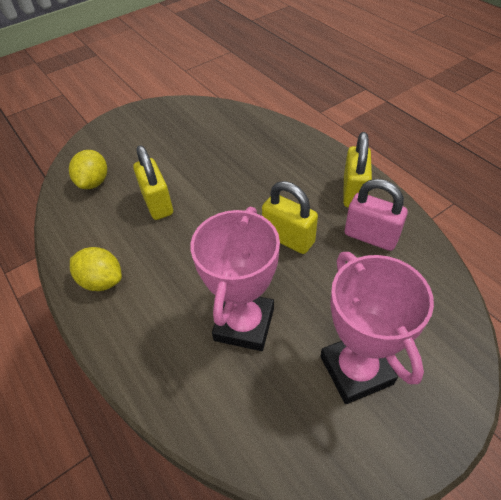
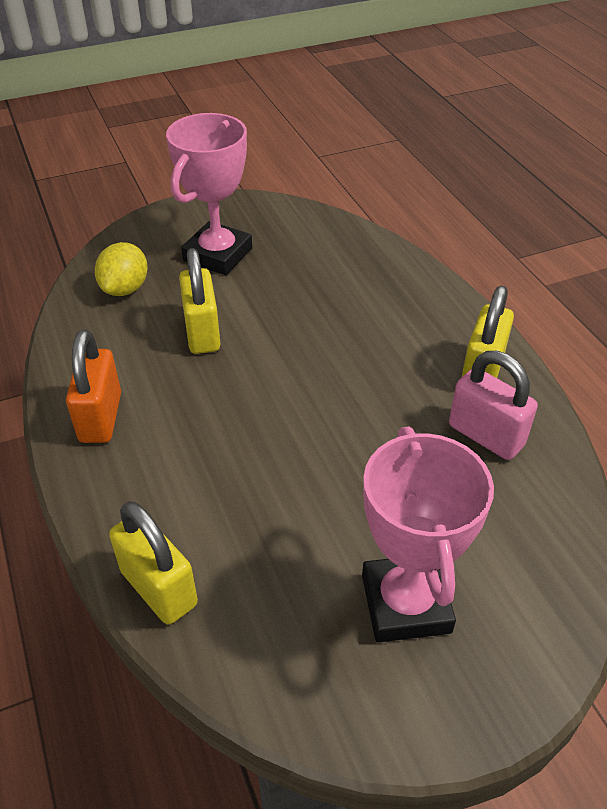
camera: 10 degrees right, 5 degrees down
(102, 281) = (101, 417): yellow lemon -> orange padlock
(244, 324) = (272, 512): pink trophy -> pink trophy (218, 255)
(288, 238) = (368, 414): yellow padlock -> yellow padlock (159, 588)

